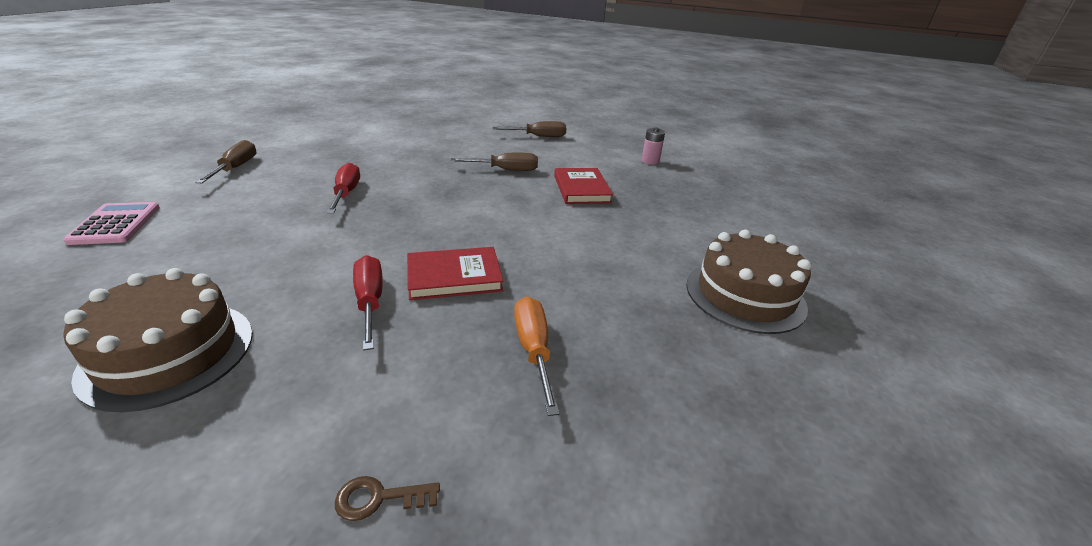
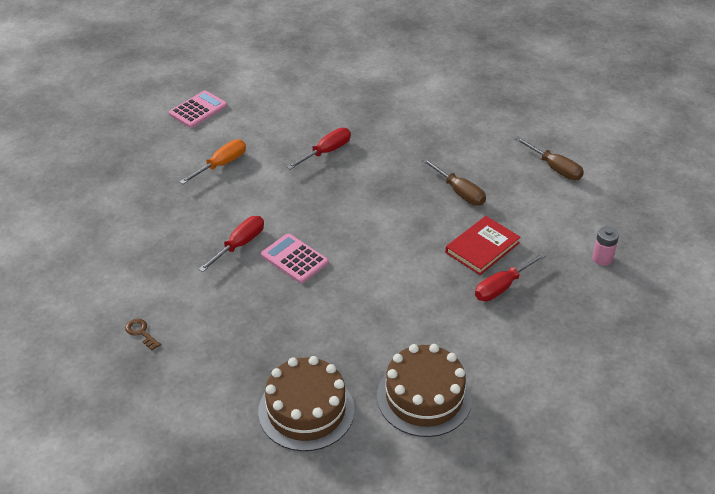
camera: 55 degrees right, 10 degrees up
(169, 353) = (146, 215): brown cake -> brown cake (306, 410)
(236, 168) = (296, 87): brown screwdriver -> none
(454, 277) = (294, 259): red book -> pink calculator
(534, 350) = (266, 328): orange screwdriver -> orange screwdriver (221, 165)
(636, 201) = (502, 287): none -> red screwdriver

